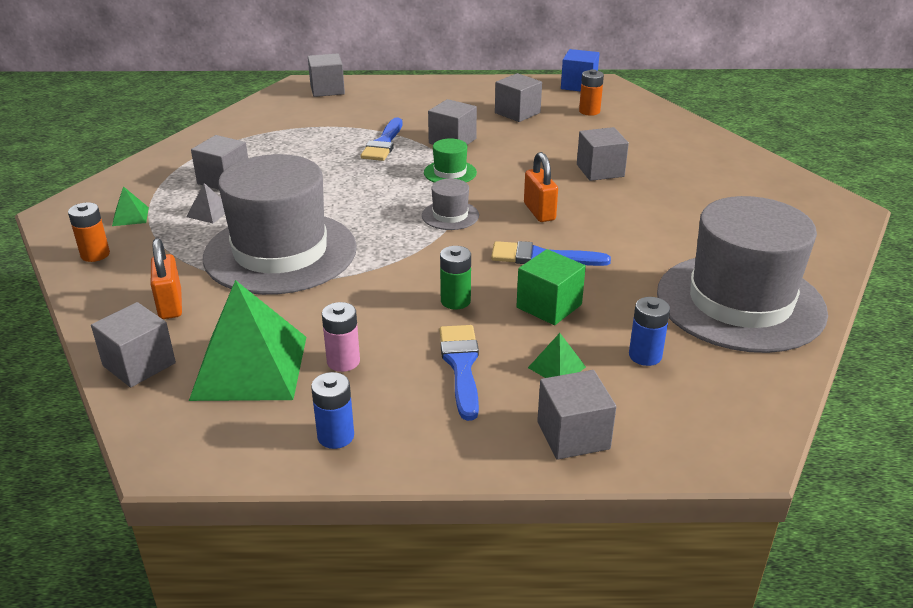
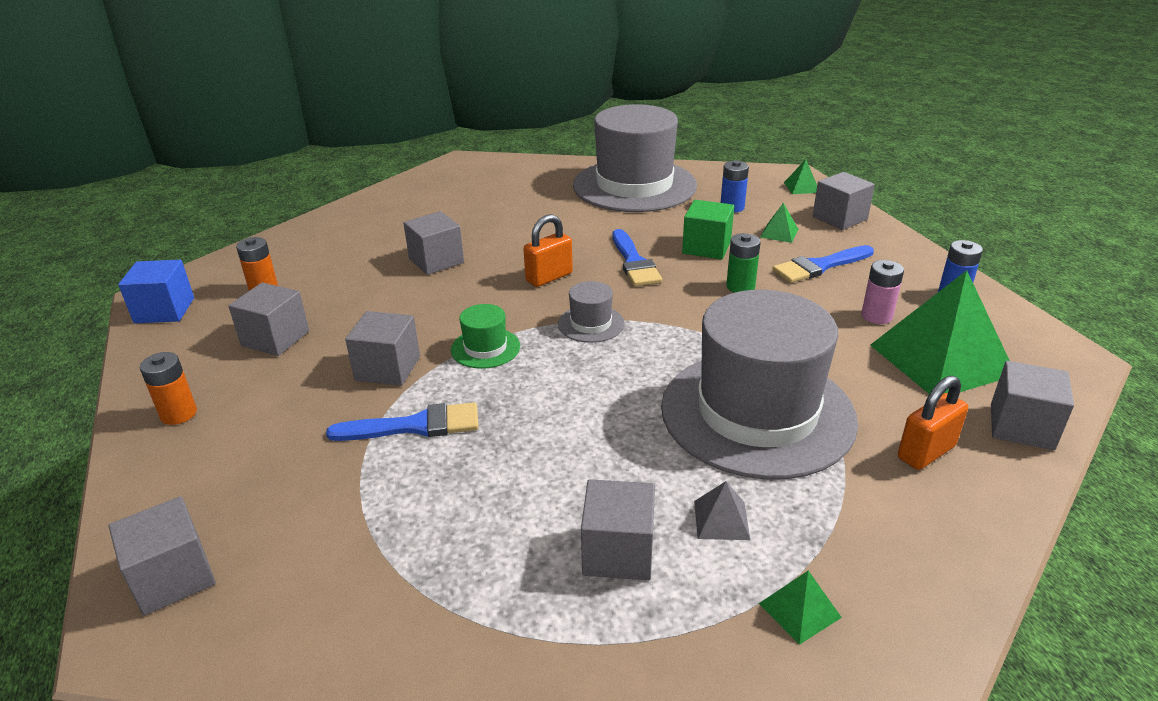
camera: 110 degrees left, 0 degrees up
(95, 254) = (917, 587): orange battery -> orange battery (178, 414)
(691, 442) = (801, 187): none -> green pyramid

